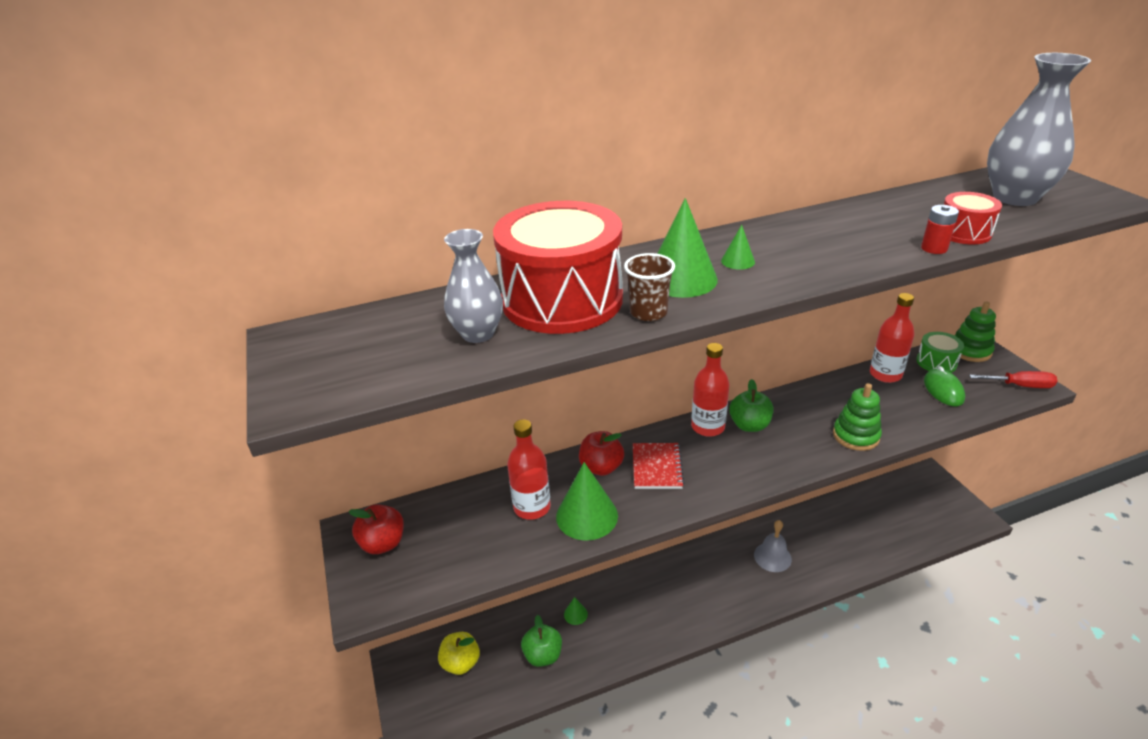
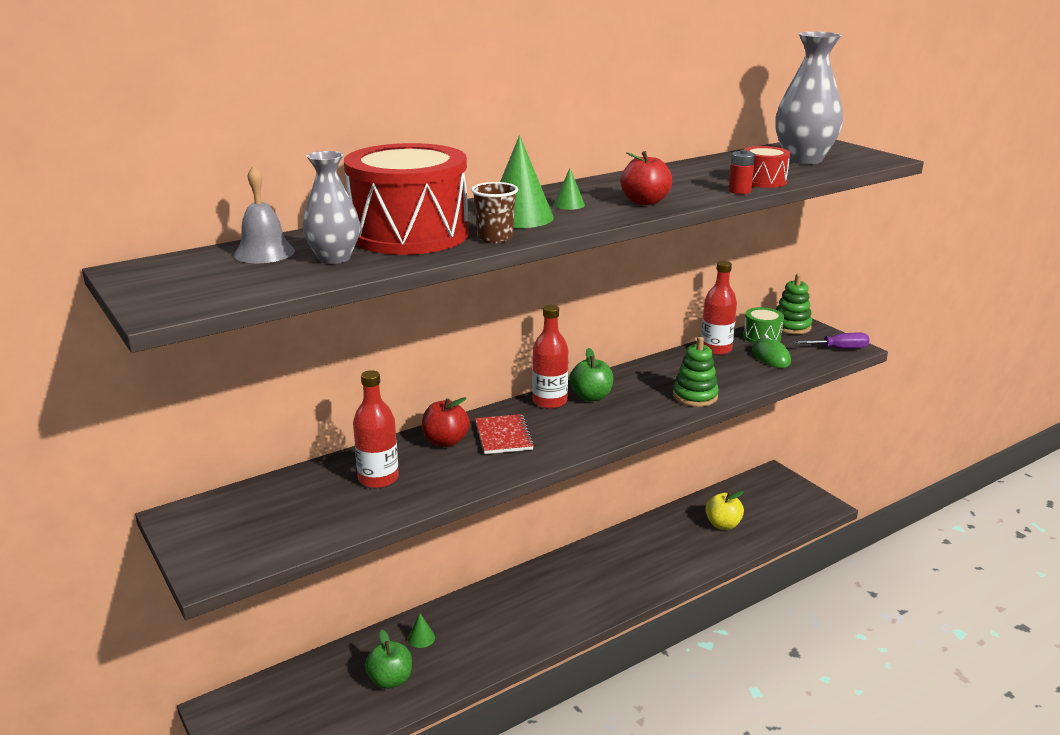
camera: 15 degrees left, 10 degrees down
(383, 543) = (217, 523): red apple -> red apple (644, 202)
(461, 662) = (294, 700): yellow apple -> yellow apple (723, 524)
(587, 516) = (439, 479): green cone -> none
(772, 557) = (627, 561): grey bell -> grey bell (264, 253)
(1020, 386) = (839, 349): red screwdriver -> purple screwdriver

